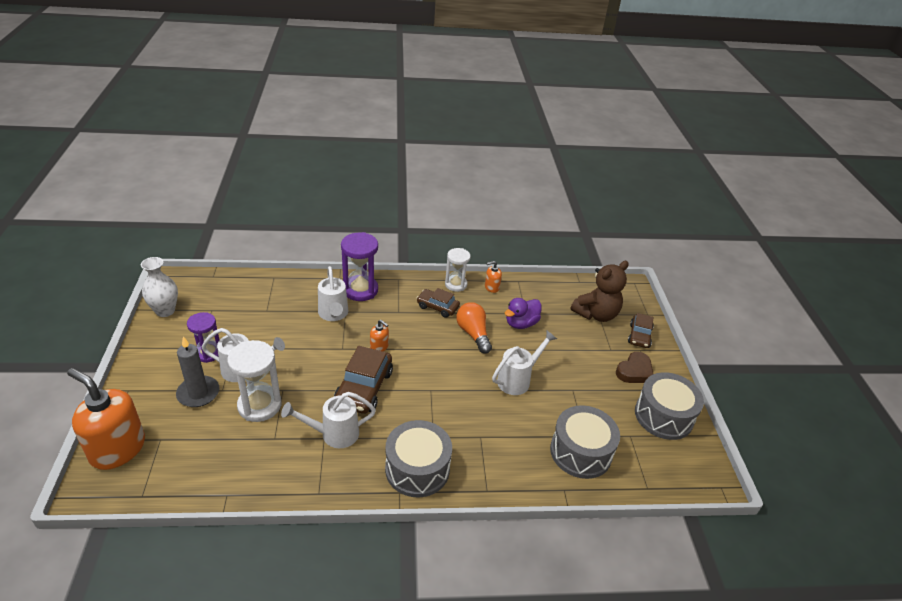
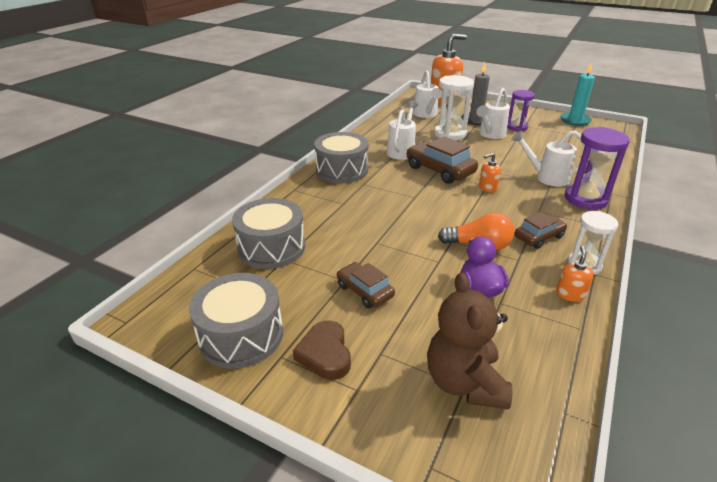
camera: 125 degrees right, 5 degrees down
(165, 311) = (575, 120): white vase -> turquoise candle
(517, 380) = (389, 248): white watering can -> white watering can (426, 115)
(639, 336) = (385, 410): brown car -> brown car (364, 291)

